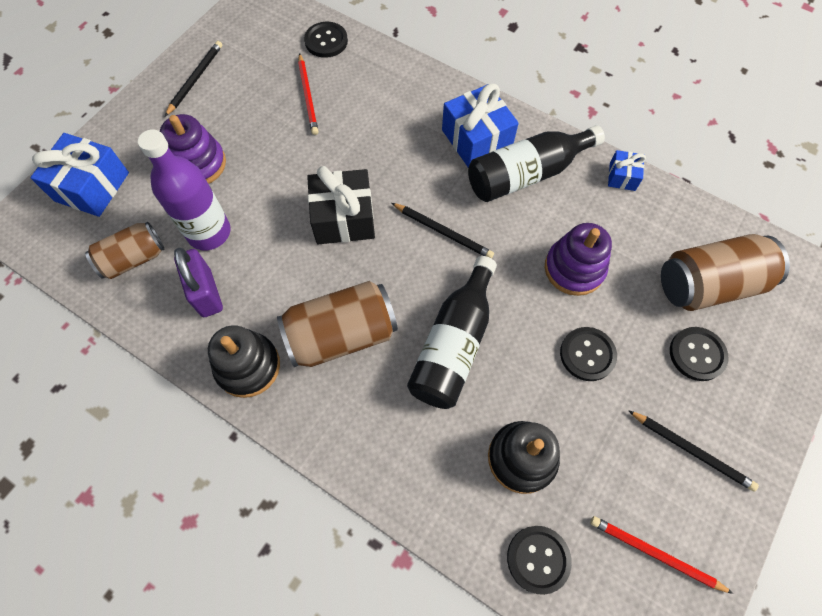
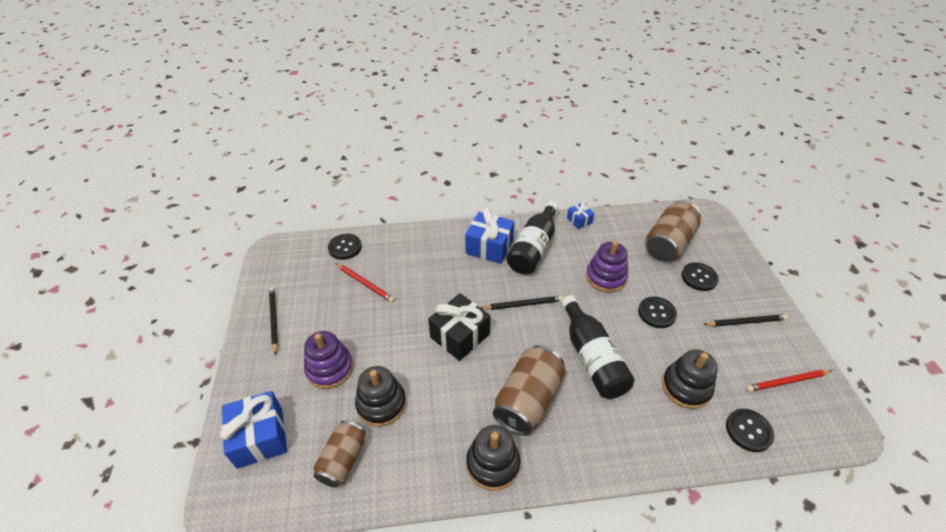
camera: 40 degrees left, 20 degrees down
(206, 293) = (419, 441): purple padlock -> none
(209, 232) = (381, 404): purple bottle -> black stacking toy

